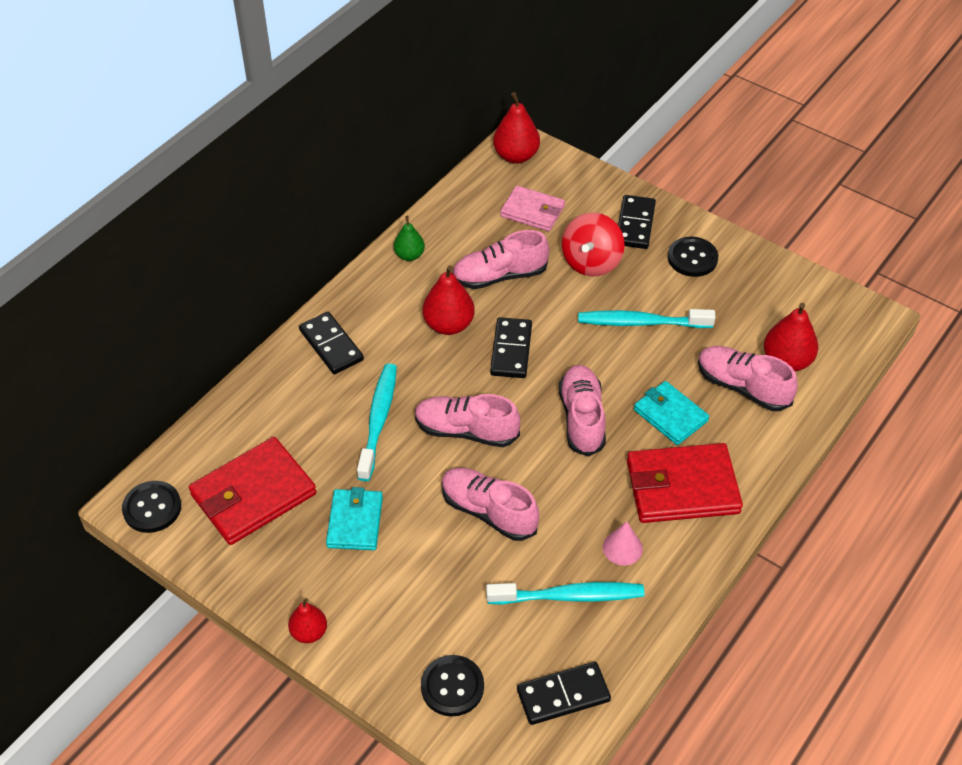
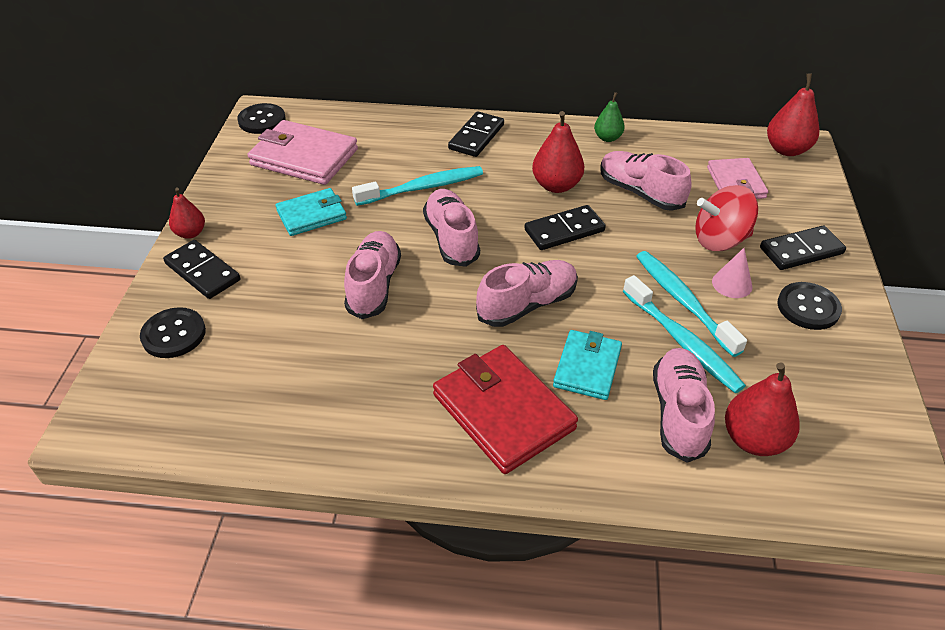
camera: 60 degrees right, 5 degrees down
(253, 494) = (304, 157): red wallet -> pink wallet
(563, 695) = (197, 413): black domino -> black domino (203, 272)
(569, 596) = (312, 375): turquoise toothbrush -> turquoise toothbrush (682, 342)
(622, 548) = (394, 393): pink cone -> pink cone (732, 284)

